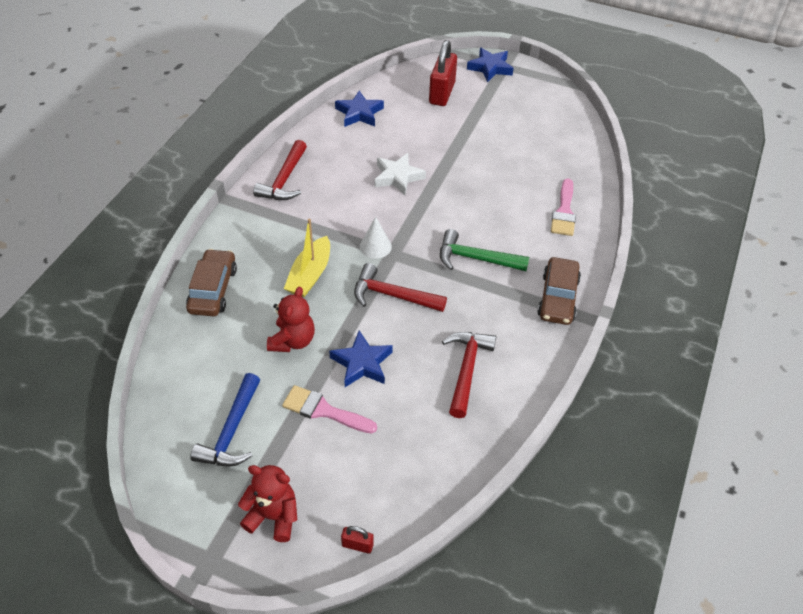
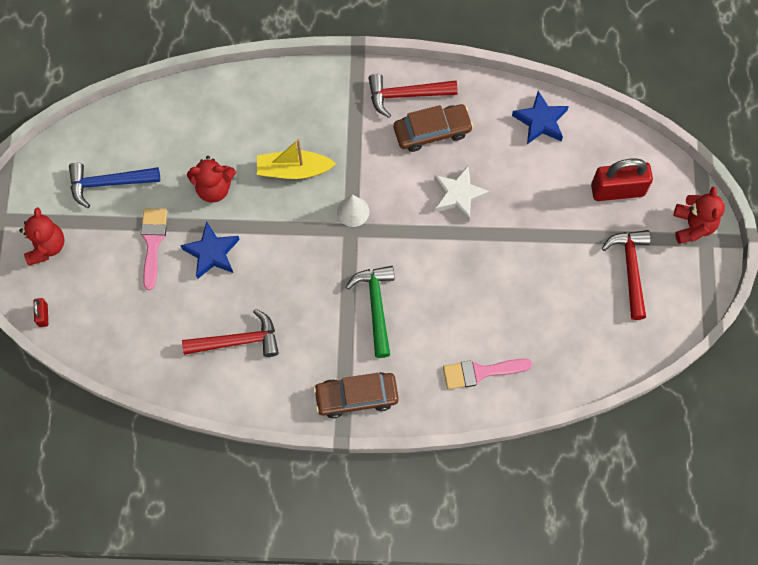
camera: 70 degrees right, 20 degrees up
(213, 289) = (244, 100): brown car -> brown car (432, 131)
(392, 295) = (298, 249): red hammer -> red hammer (630, 269)
(490, 68) = (693, 226): blue star -> red teddy bear

